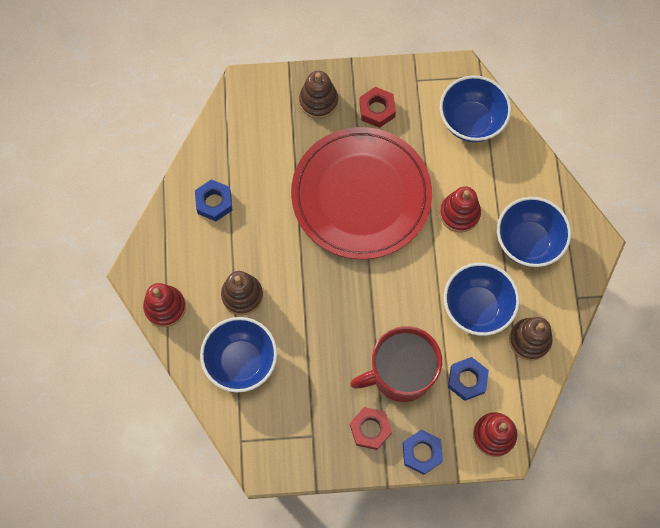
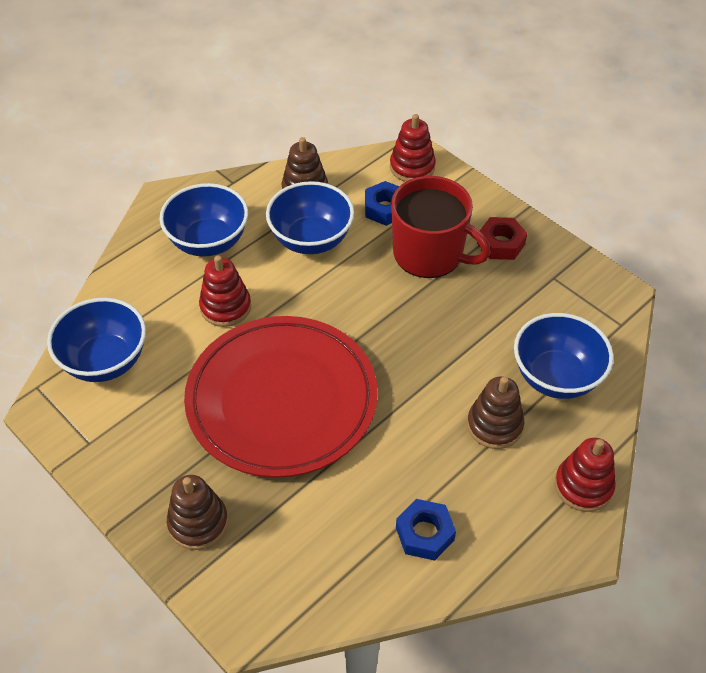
camera: 130 degrees left, 20 degrees down
(377, 110) = (161, 455): red nut -> none
(421, 453) = (479, 200): blue nut -> none

